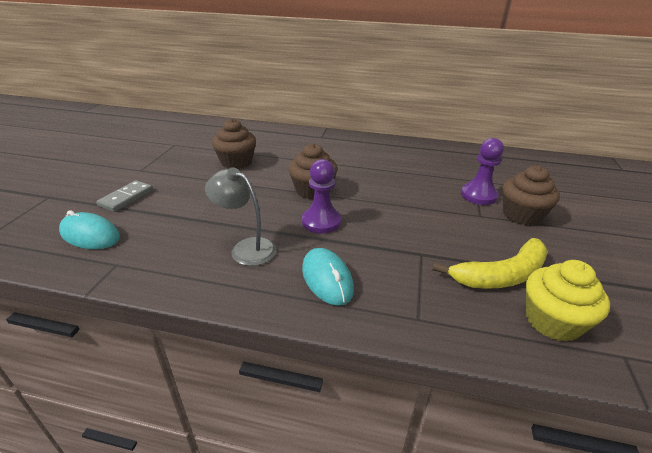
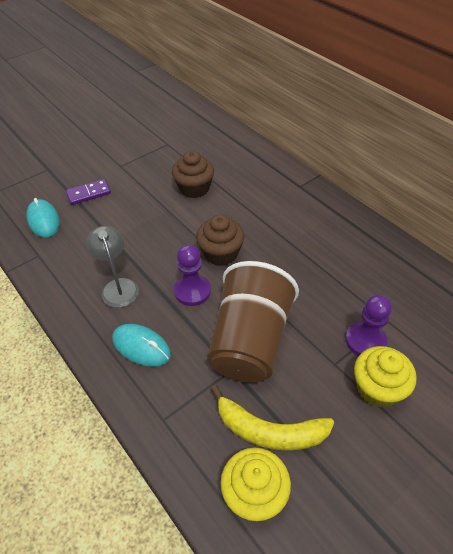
camera: 40 degrees right, 15 degrees up
(126, 198) = (88, 193): grey domino -> purple domino
(327, 279) = (141, 347): turquoise mouse -> turquoise mouse turned 75 degrees counterclockwise
(409, 231) = (250, 341): none -> brown cup
(521, 215) = (377, 388): brown cupcake -> yellow cupcake

